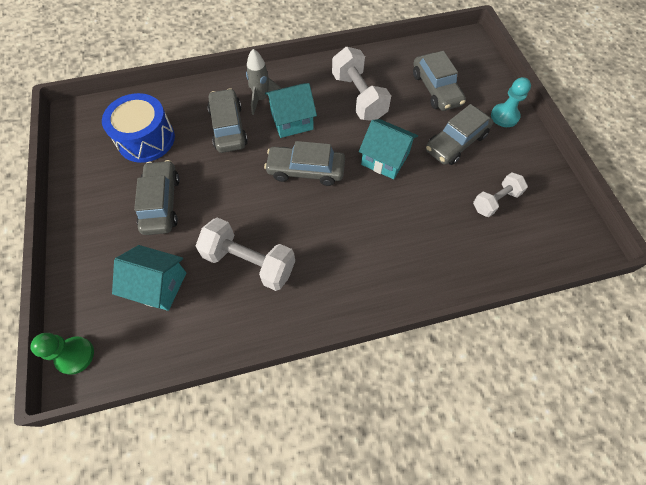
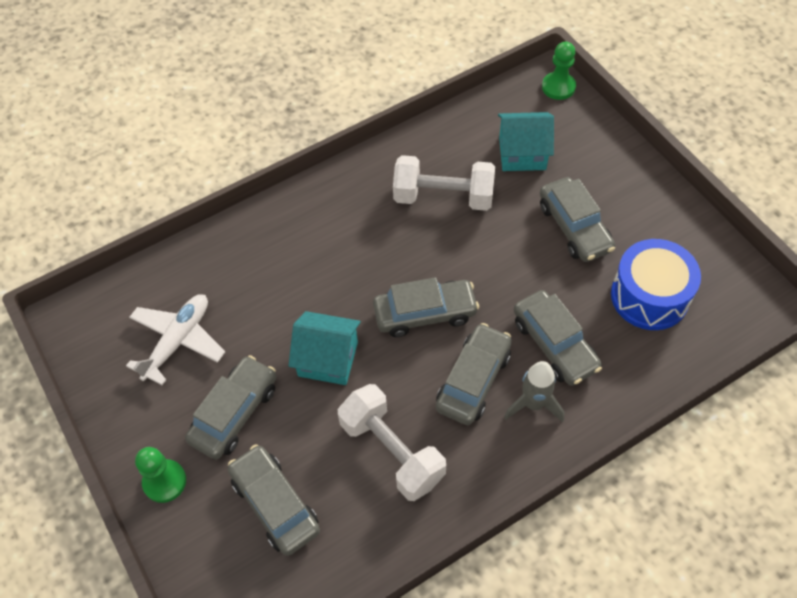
camera: 165 degrees right, 5 degrees down
(292, 121) = (473, 380): turquoise house -> grey car
(495, 201) = (178, 341): white dumbbell -> white plane
(504, 116) = (164, 481): turquoise pawn -> green pawn

